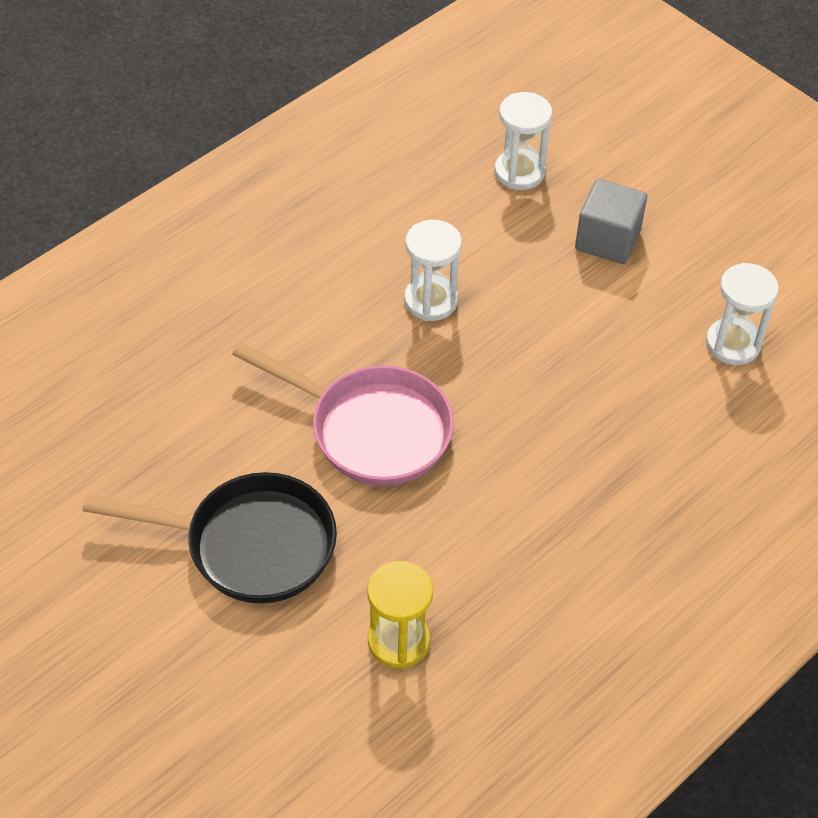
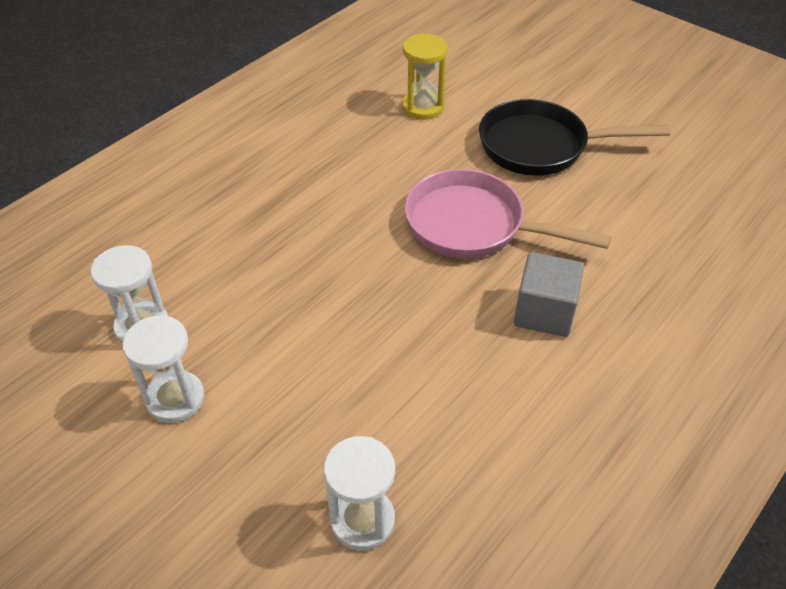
camera: 175 degrees right, 5 degrees down
(431, 300) = (443, 342): white hourglass -> white hourglass (175, 399)
(607, 240) = (257, 433): grey cube -> grey cube (544, 312)

